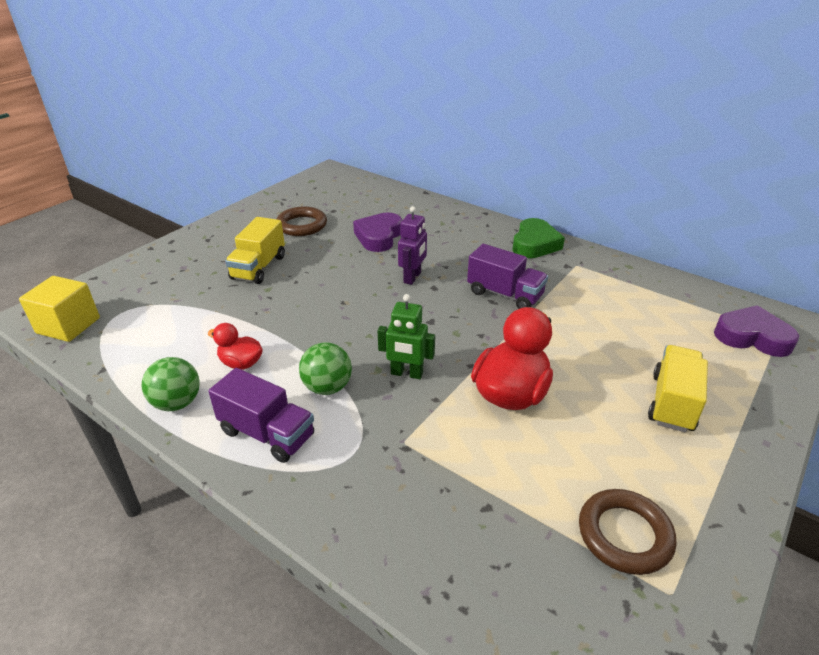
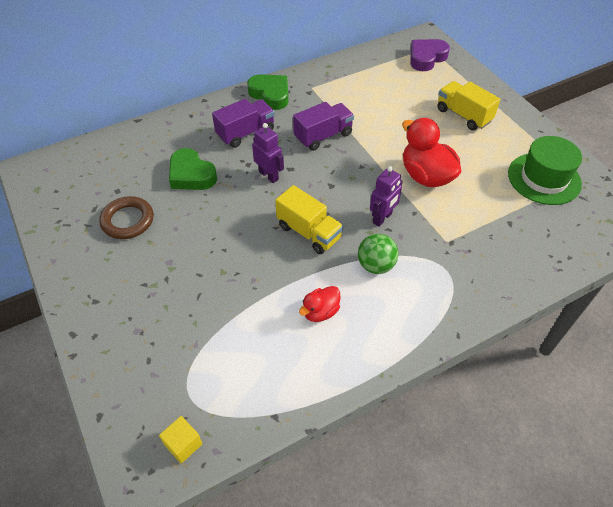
camera: 65 degrees left, 15 degrees up
(68, 325) = (183, 444): yellow cube -> yellow cube, size x0.60
(177, 403) = (349, 363): green ball -> none
(259, 267) = (182, 270): yellow truck -> yellow truck (309, 232)
(267, 434) = (408, 312): purple truck -> purple truck (245, 133)
(379, 237) = (191, 175): purple heart -> green heart
(406, 373) = (382, 218): green robot -> purple robot
(624, 535) = (544, 178): brown ring -> green hat

